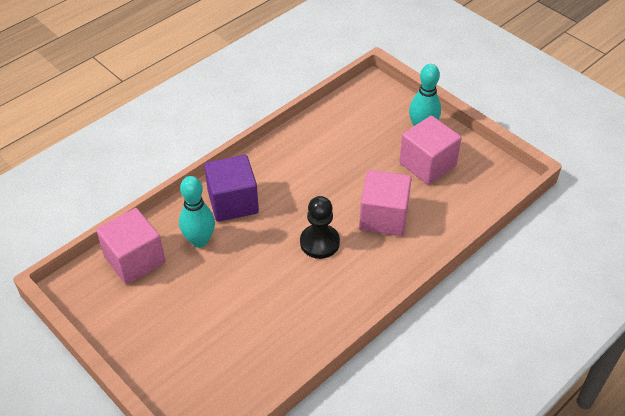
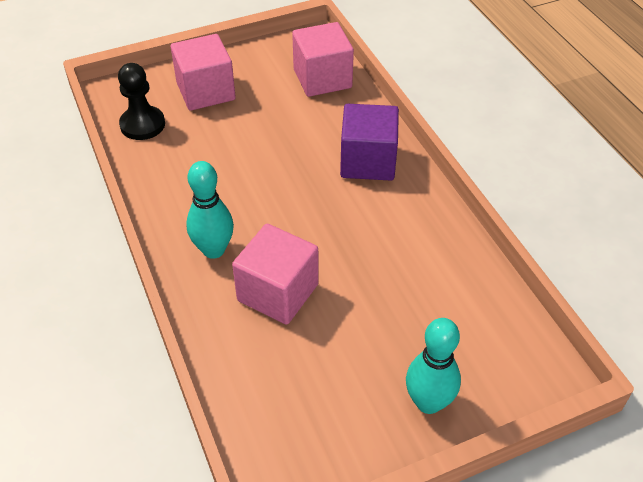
camera: 110 degrees right, 0 degrees up
(199, 240) = (324, 125): turquoise bowling pin -> turquoise bowling pin (213, 250)
(319, 242) = (270, 219): black pawn -> black pawn (142, 125)
(427, 164) = (350, 379): pink cube -> pink cube (206, 91)

